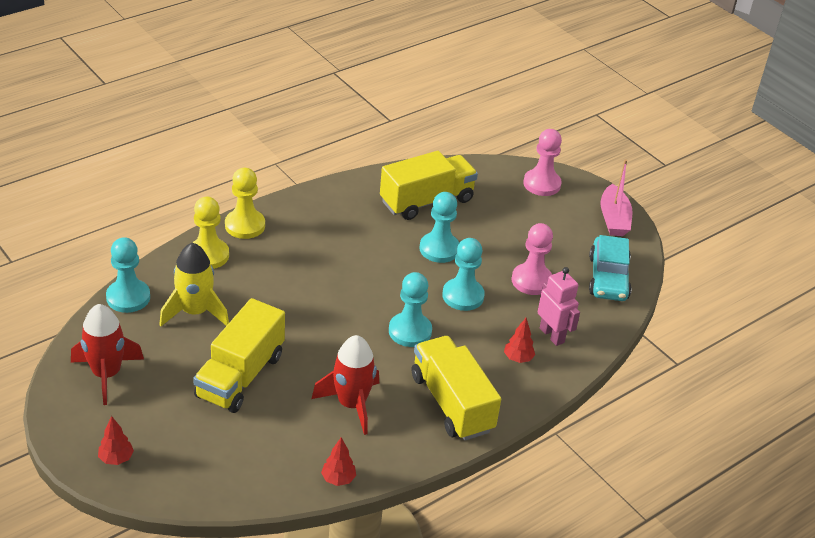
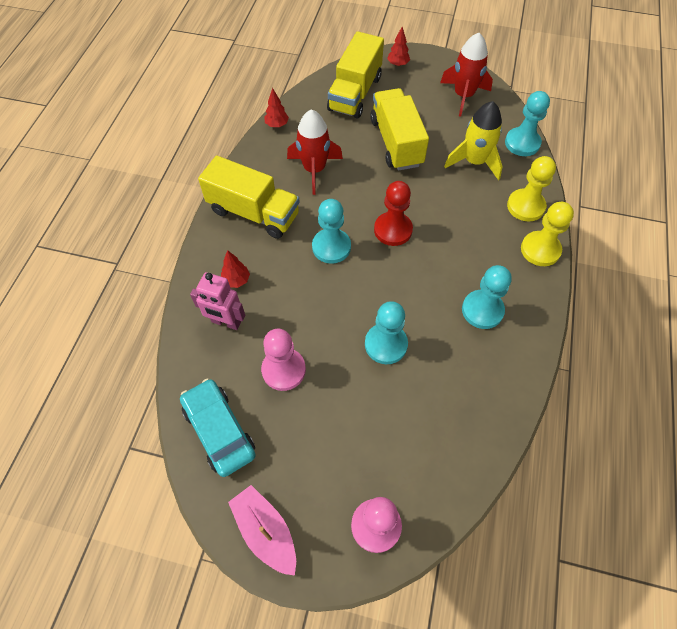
camera: 145 degrees right, 20 degrees up
(342, 310) = (393, 230): none -> red pawn
(427, 201) = (451, 396): yellow truck -> yellow truck (355, 93)
(463, 296) = (324, 308): turquoise pawn -> turquoise pawn (482, 310)

